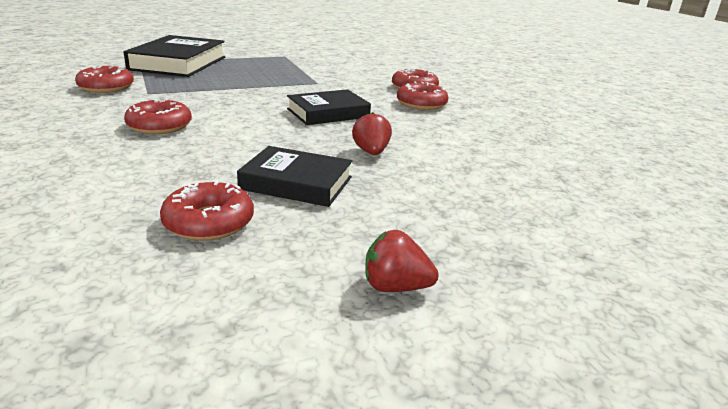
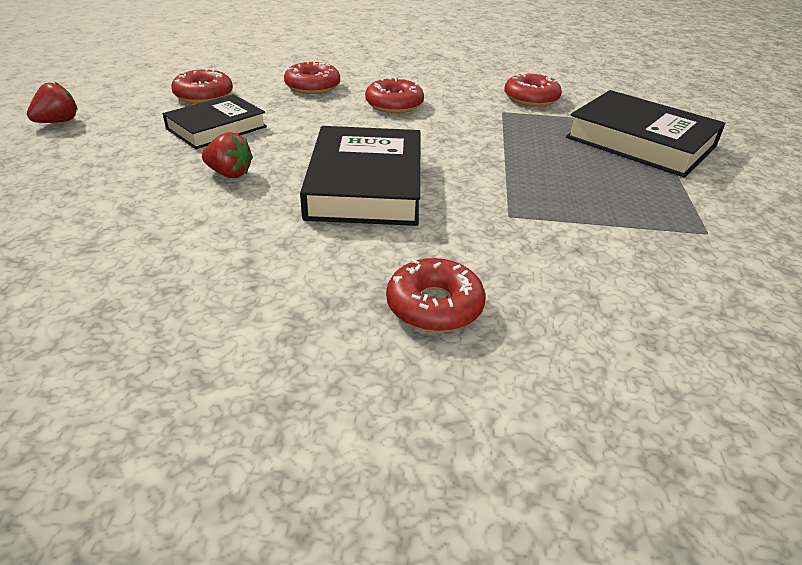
camera: 120 degrees right, 10 degrees up
(328, 113) = (365, 185): black book -> black book, size x1.55
(421, 104) = (344, 273): red donut -> red donut (312, 86)

